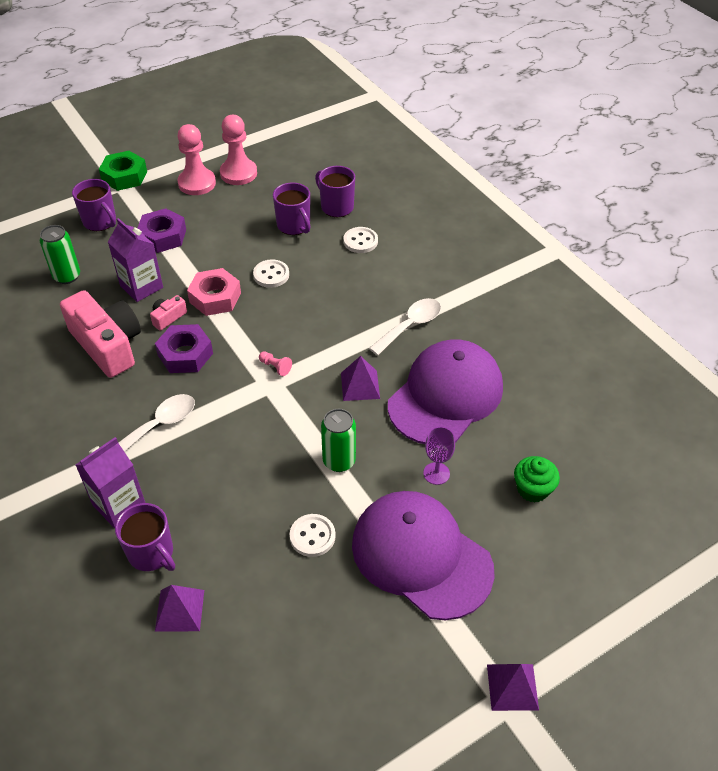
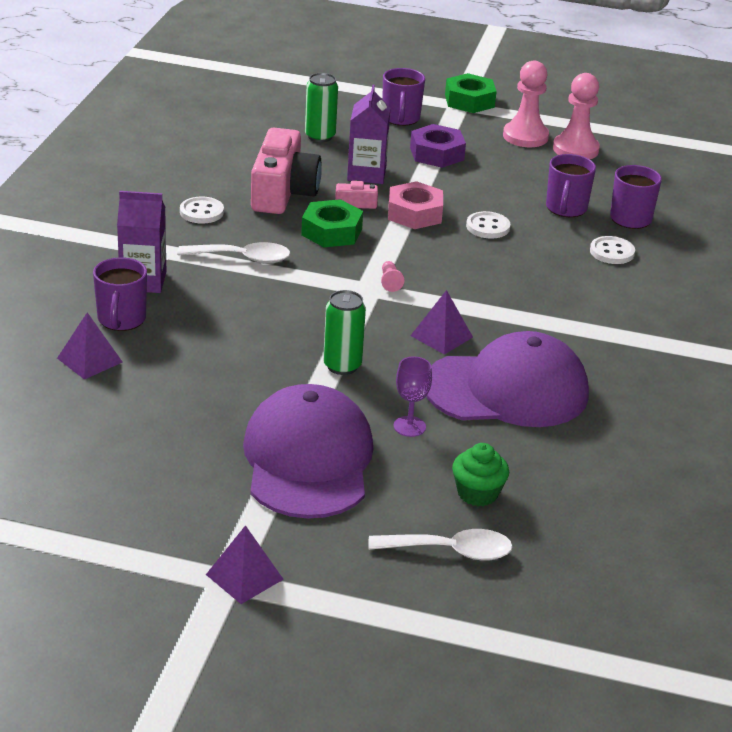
camera: 45 degrees right, 15 degrees down
(185, 354) = (331, 232): purple nut -> green nut
(312, 536) = (246, 390): white button -> white button (201, 212)
(410, 325) = (557, 330): white spoon -> white spoon (451, 551)

